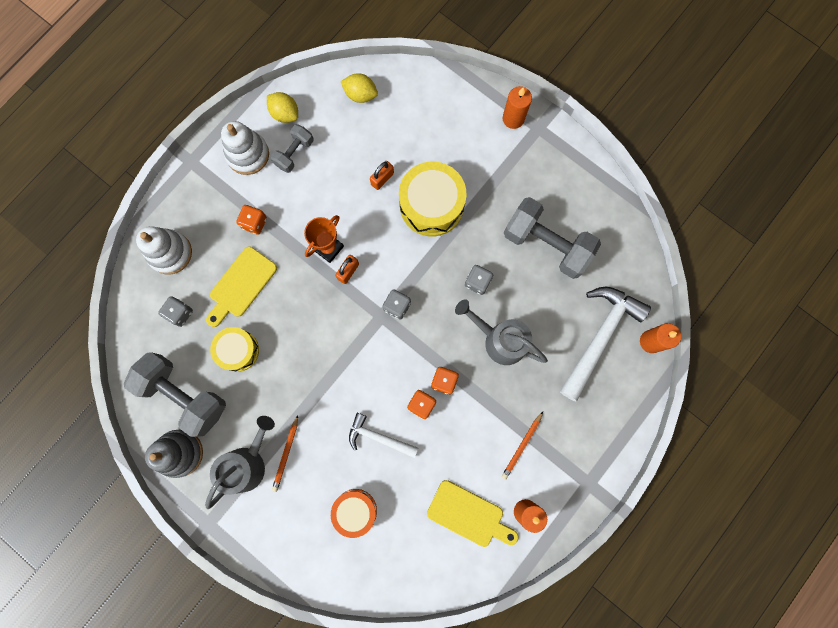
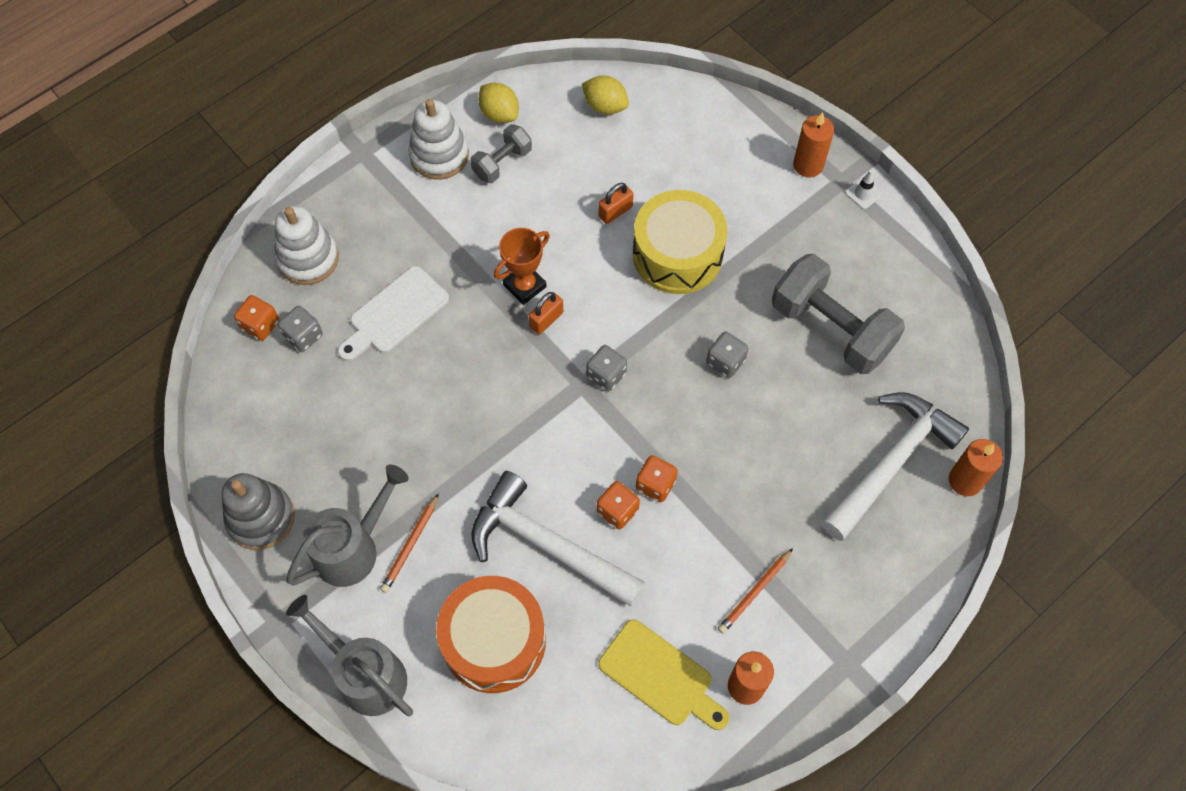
camera: 10 degrees right, 15 degrees down
(184, 395) = (284, 442): grey dumbbell -> none
(238, 350) = (372, 396): yellow drum -> none
(241, 285) = (395, 314): yellow cutting board -> white cutting board
(254, 223) = (430, 239): orange dice -> orange dice (260, 325)
(355, 511) = (494, 641): orange drum -> orange drum, size x1.60
(378, 437) = (547, 545): white hammer -> white hammer, size x1.76
(499, 340) = (744, 442): grey watering can -> grey watering can (365, 674)
(555, 135) = (863, 193): none -> white traffic cone

